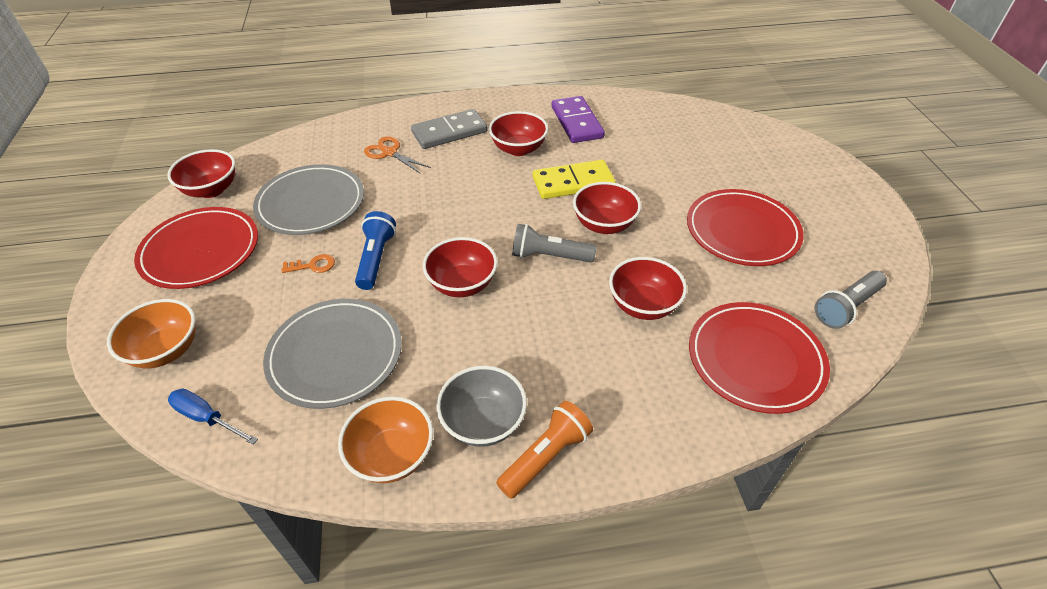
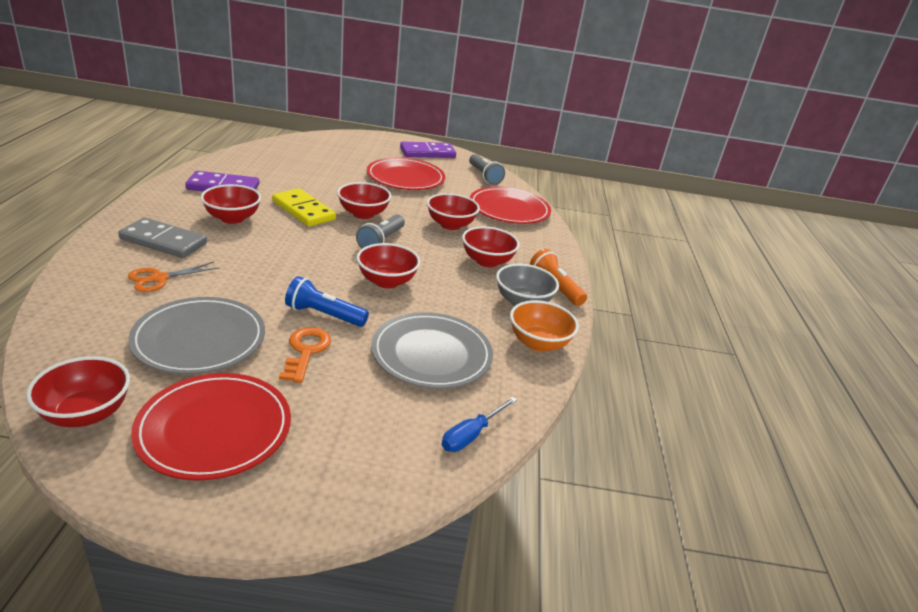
camera: 80 degrees left, 15 degrees down
(166, 350) = (369, 462): orange bowl -> none
(313, 265) = (306, 351): orange key -> orange key, size x1.56
(449, 132) = (163, 241): grey domino -> grey domino turned 60 degrees counterclockwise
(569, 363) = (487, 261): none -> red bowl
(573, 182) = (303, 210): yellow domino -> yellow domino turned 45 degrees counterclockwise
(854, 230) = (427, 153): none -> purple domino

